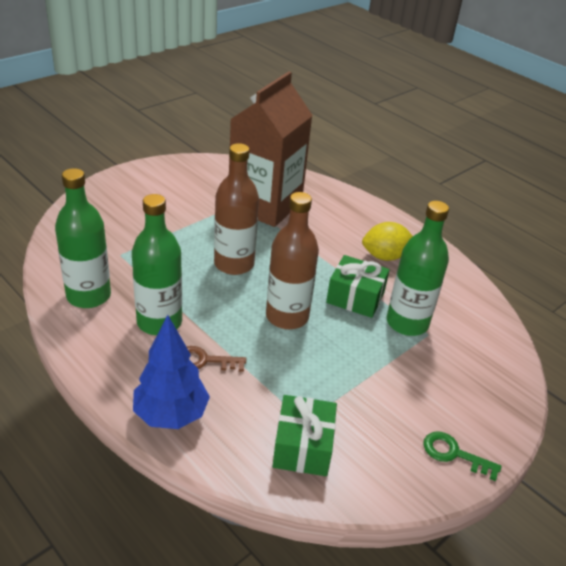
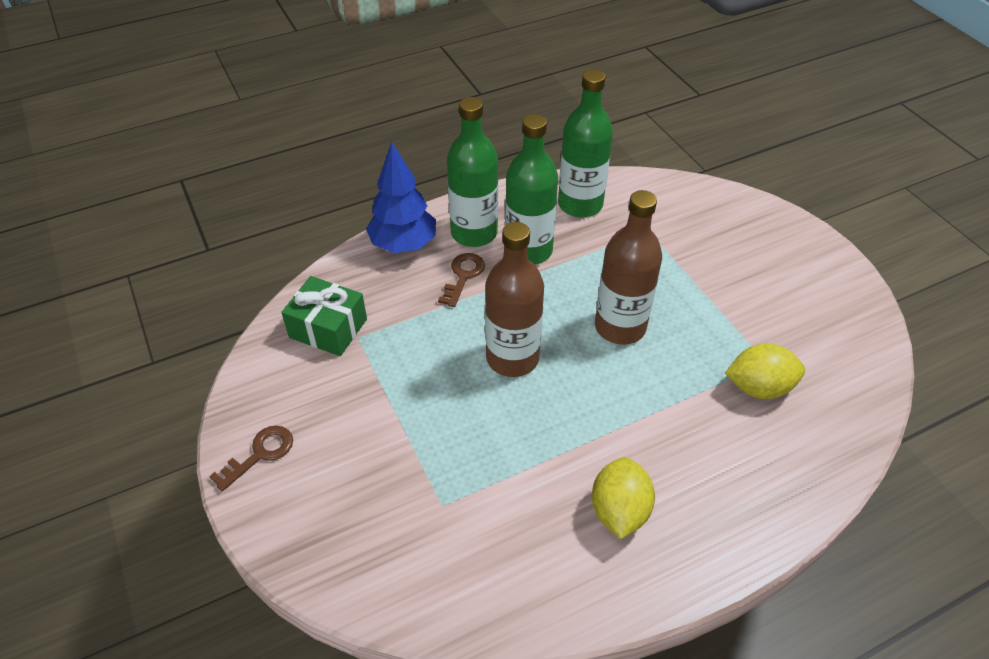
camera: 110 degrees right, 10 degrees up
(265, 205) = (759, 387): brown carton -> yellow lemon
(355, 297) = (532, 440): green gift -> none
(407, 323) = (469, 485): green bottle -> green bottle (474, 233)
(454, 454) = (260, 454): green key -> brown key

